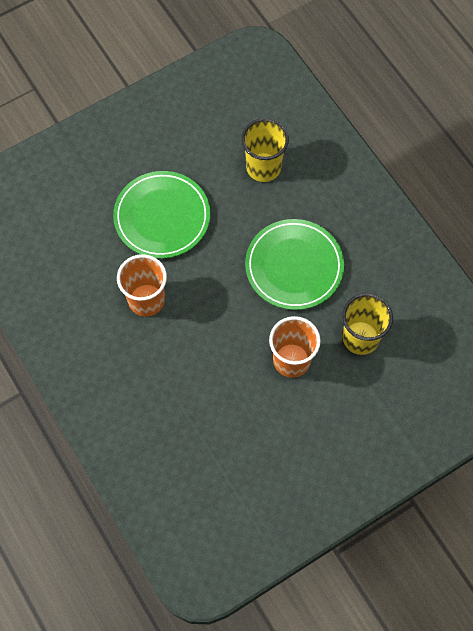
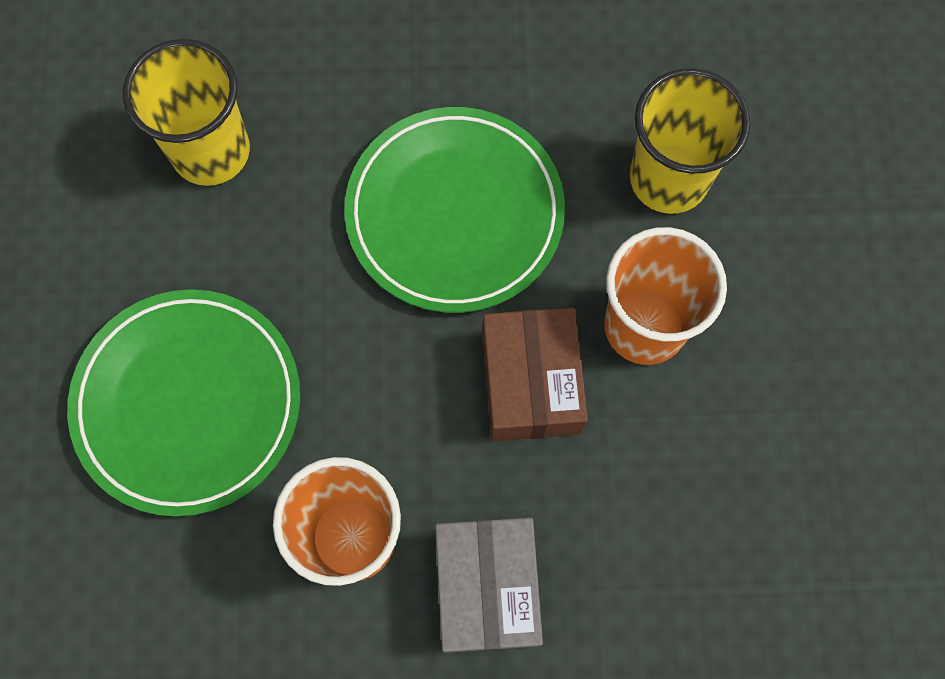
camera: 60 degrees left, 5 degrees up
(155, 356) = (487, 588): none -> grey box
(242, 330) = (531, 383): none -> brown box

